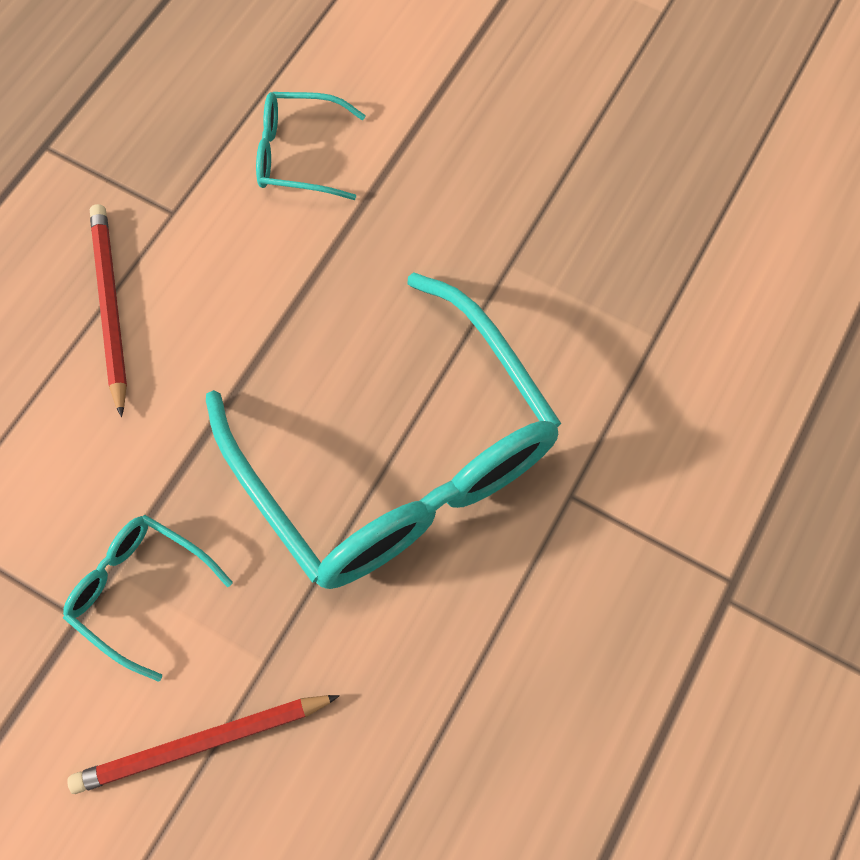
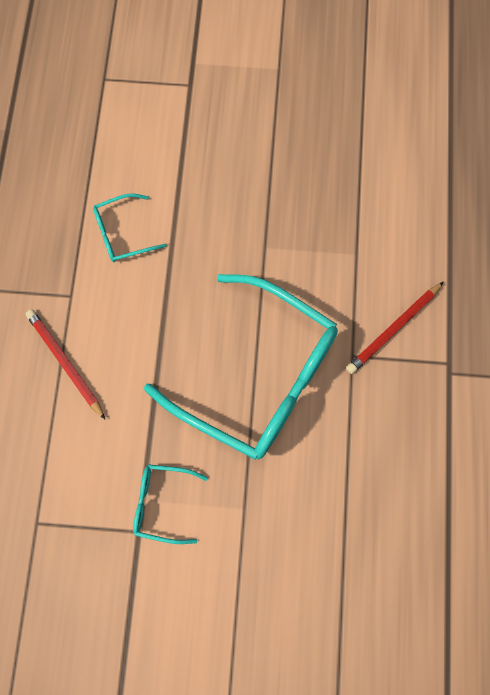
camera: 25 degrees left, 5 degrees up
(202, 742) = (233, 561): red pencil -> red pencil (393, 329)

